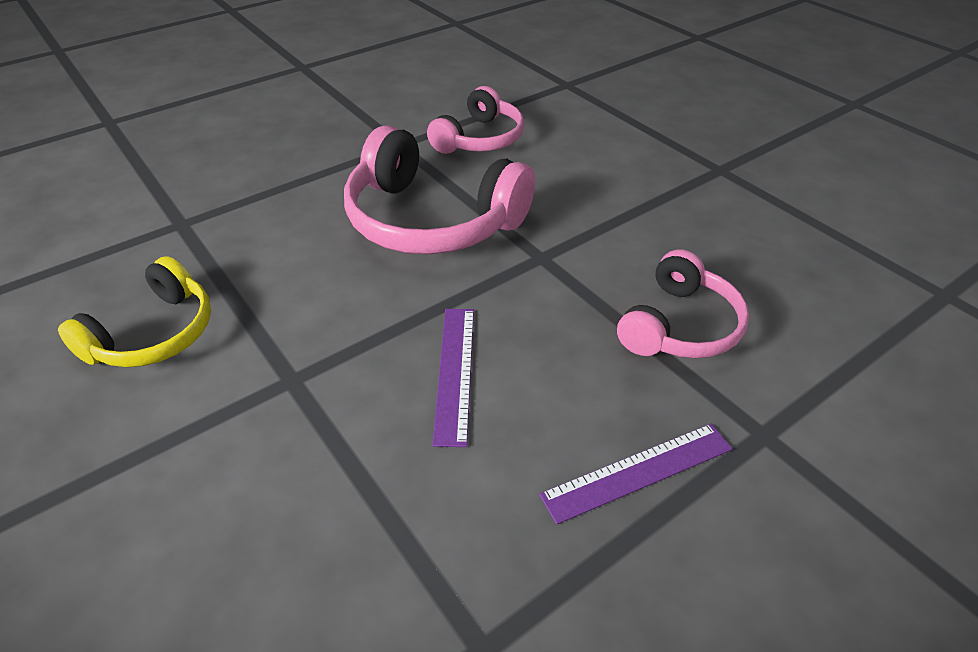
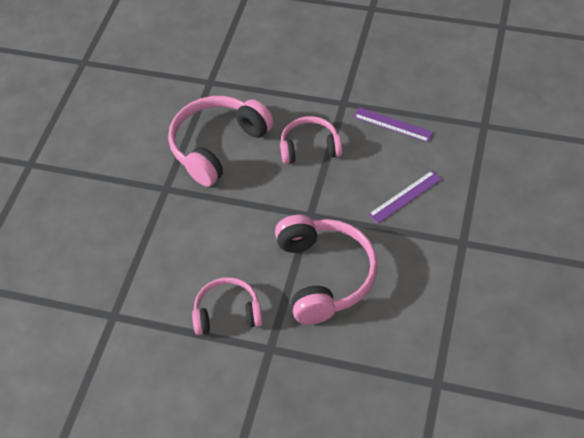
camera: 125 degrees left, 10 degrees up
(154, 334) = (498, 312): yellow headphones -> none
(768, 239) = (218, 146): none -> pink headphones

